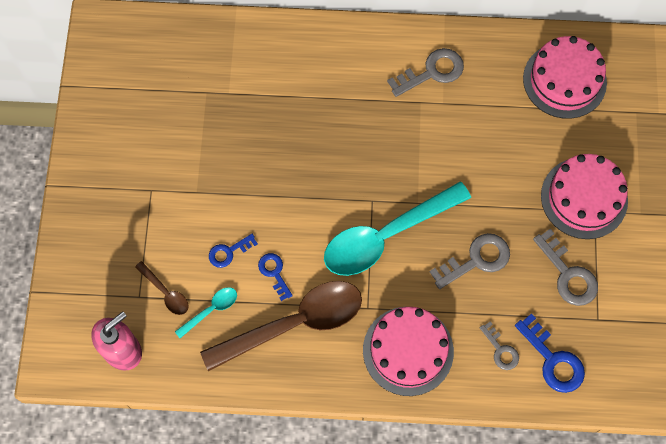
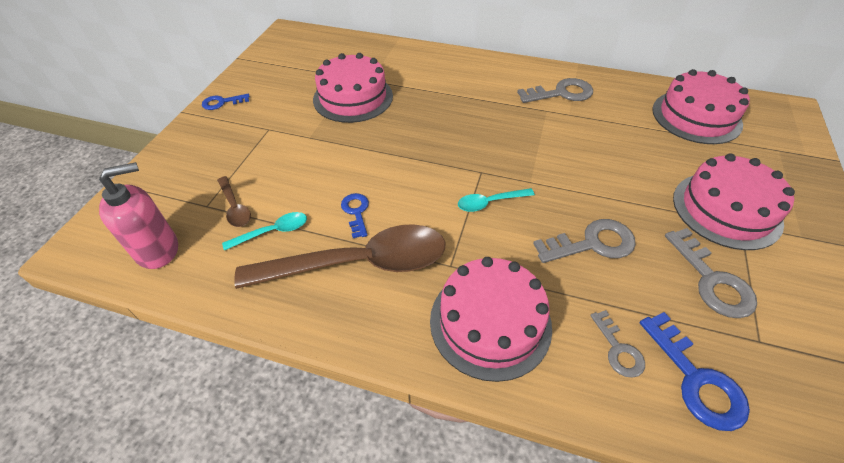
camera: 15 degrees right, 20 degrees down
(219, 125) = (353, 97): none -> pink cake
(228, 252) = (316, 186): blue key -> blue key (222, 102)
(387, 236) = (490, 203): turquoise spoon -> turquoise spoon, size x0.43

